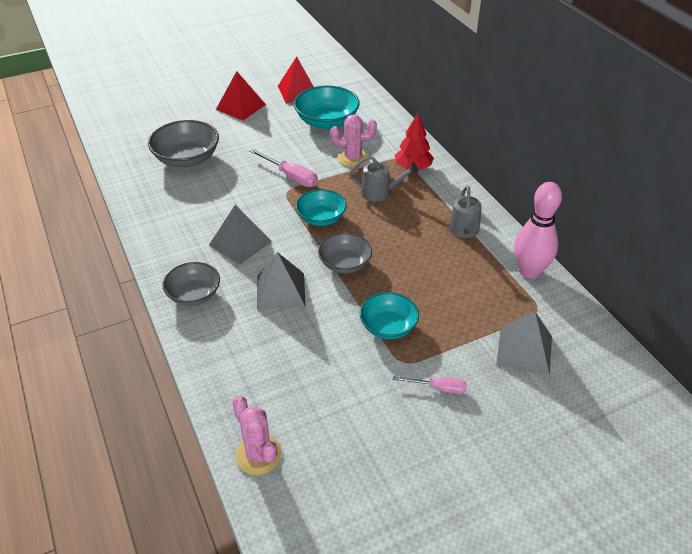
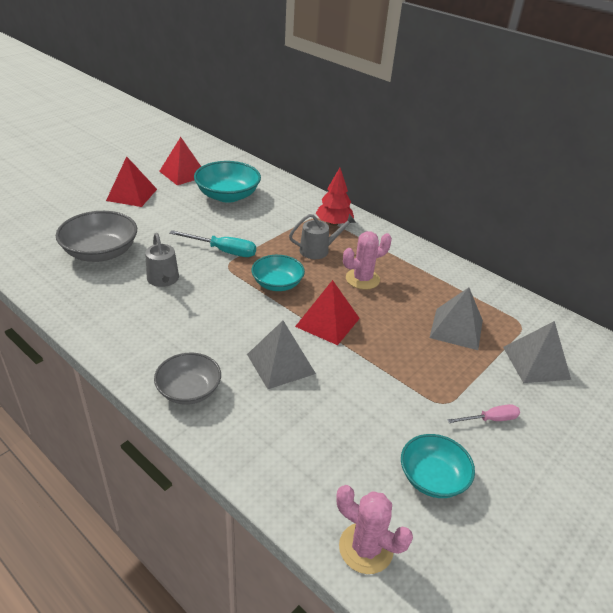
camera: 25 degrees left, 5 degrees down
(240, 243) = (209, 325): grey pyramid -> grey pyramid (456, 329)
(291, 177) = (223, 251): pink screwdriver -> turquoise screwdriver
(345, 263) = (327, 322): grey bowl -> red pyramid
(353, 158) = (273, 224): pink cactus -> pink cactus (362, 279)
(388, 326) = (407, 372): turquoise bowl -> turquoise bowl (432, 478)
(464, 231) = (415, 269): grey watering can -> grey watering can (164, 280)
(529, 271) = (491, 293): pink bowling pin -> none

